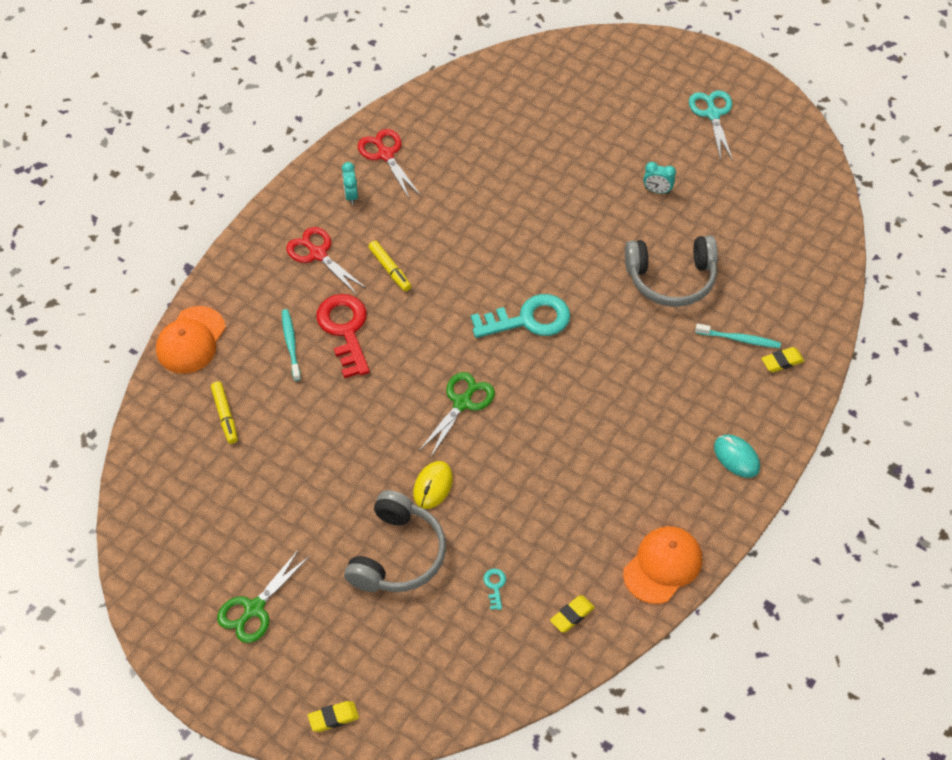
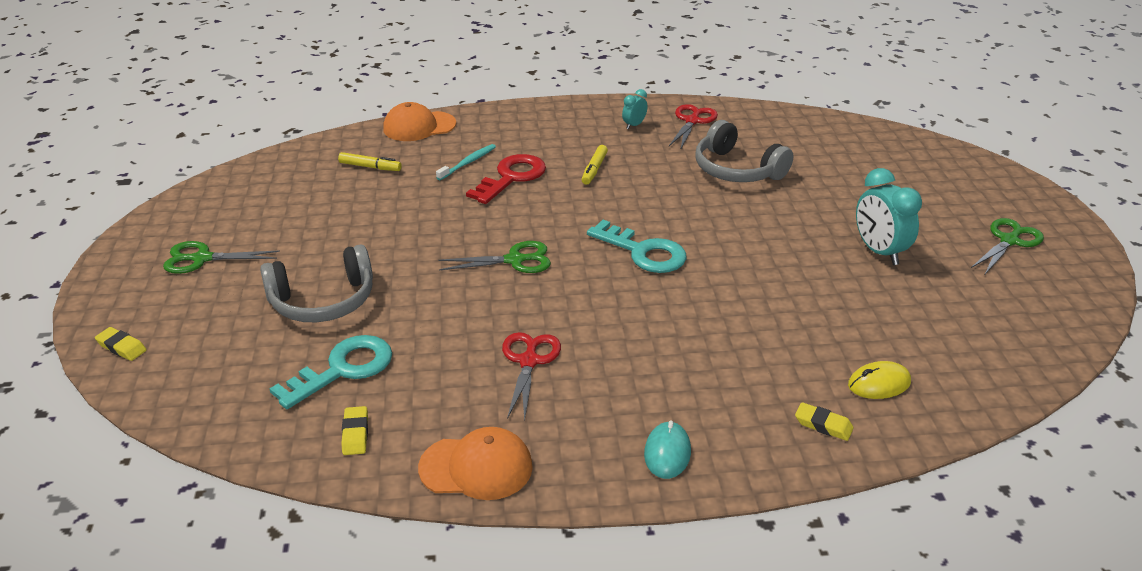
camera: 50 degrees right, 20 degrees down
(225, 415) = (370, 167): yellow marker -> yellow marker turned 105 degrees counterclockwise
(318, 254) = (563, 137): red scissors -> red scissors (529, 361)
(433, 486) = (413, 285): yellow mouse -> yellow mouse (879, 384)
(495, 586) = (343, 369): turquoise key -> turquoise key, size x2.45
(572, 615) = (355, 434): yellow eraser -> yellow eraser turned 75 degrees clockwise
(657, 190) = (879, 252): turquoise clock -> turquoise clock, size x1.92
(671, 279) = (803, 306): grey headphones -> grey headphones (736, 170)
(713, 114) = (1009, 241): turquoise scissors -> green scissors
(739, 339) = (805, 382): turquoise toothbrush -> none

